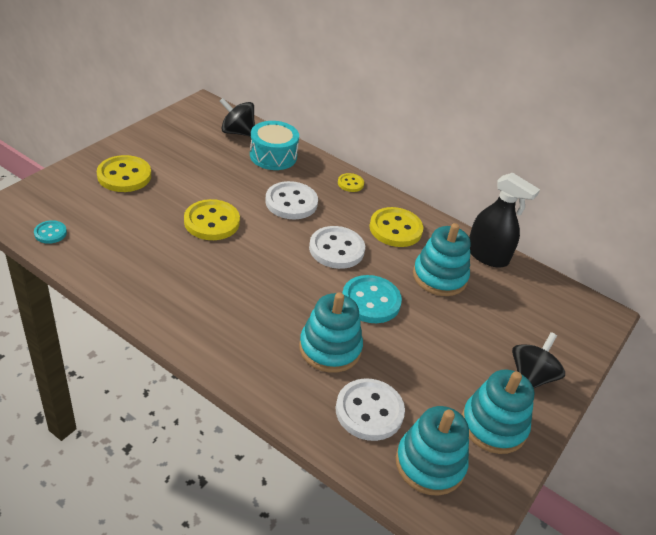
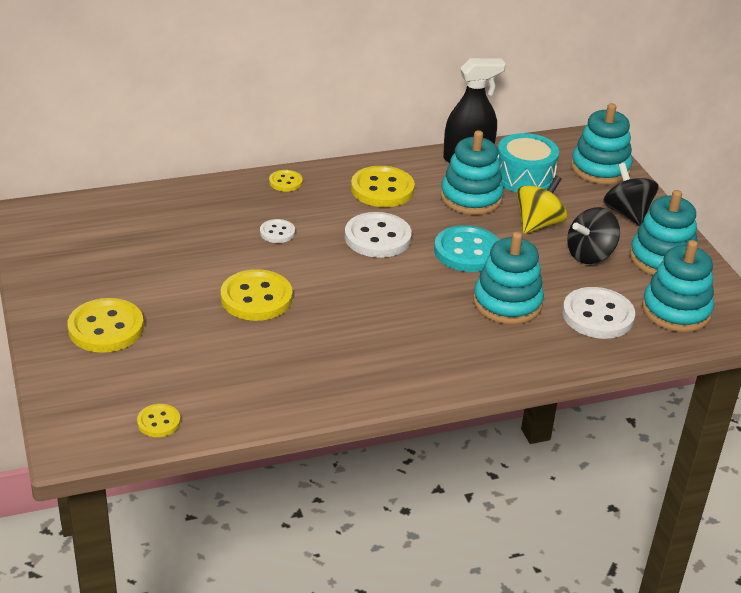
camera: 50 degrees left, 5 degrees down
(50, 233) = (158, 422): turquoise button -> yellow button
(237, 132) = (112, 214): black spinning top -> black spinning top (590, 255)
(273, 156) = (184, 209): turquoise drum -> turquoise drum (524, 177)
(291, 202) = (277, 232): white button -> white button, size x0.53
(451, 327) = (538, 224): none -> yellow spinning top
(571, 336) = (600, 169): none -> turquoise stacking toy

